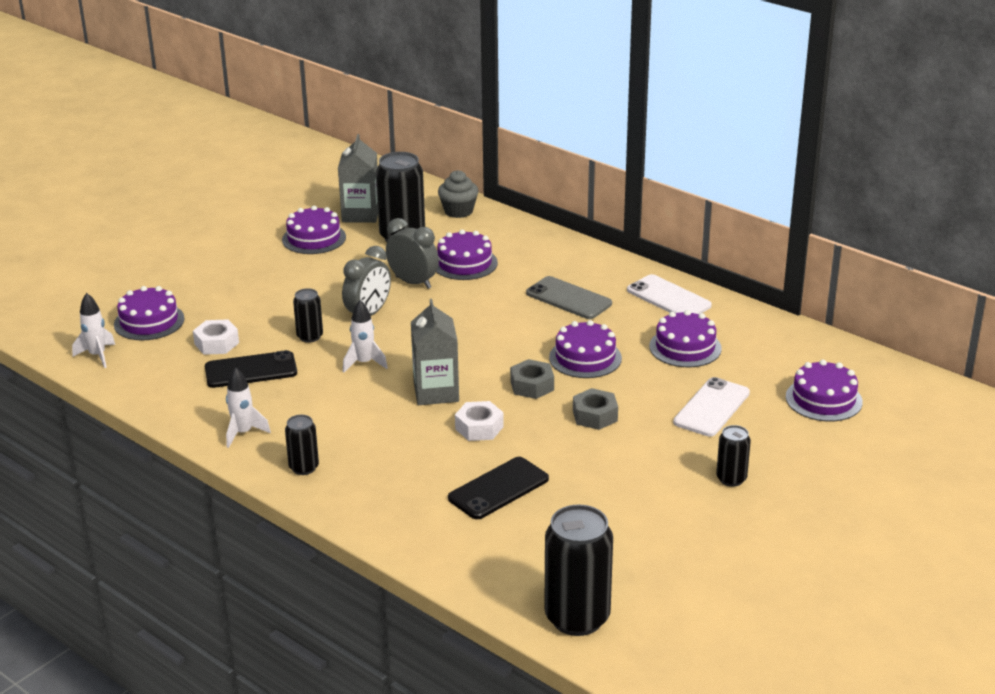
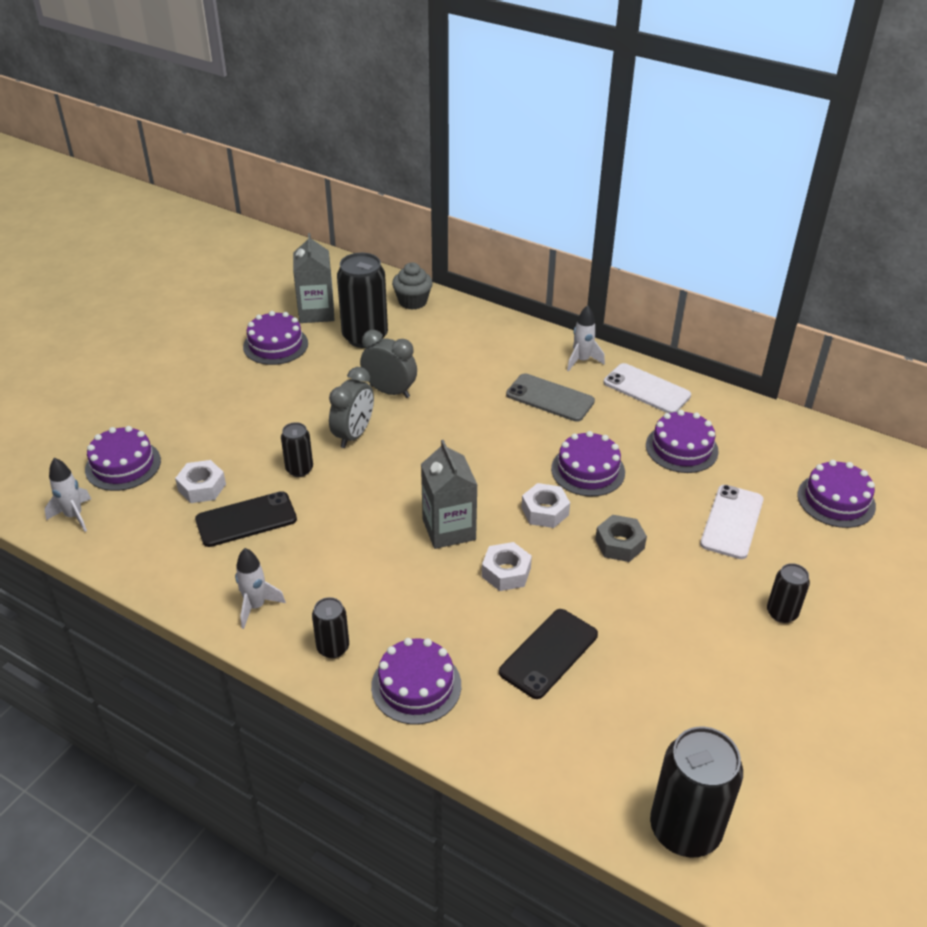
camera: 10 degrees left, 10 degrees up
(364, 363) = (364, 499): white rocket -> white rocket (582, 361)
(464, 263) = (435, 363): purple cake -> purple cake (416, 686)
(532, 385) = (545, 511): grey nut -> white nut

